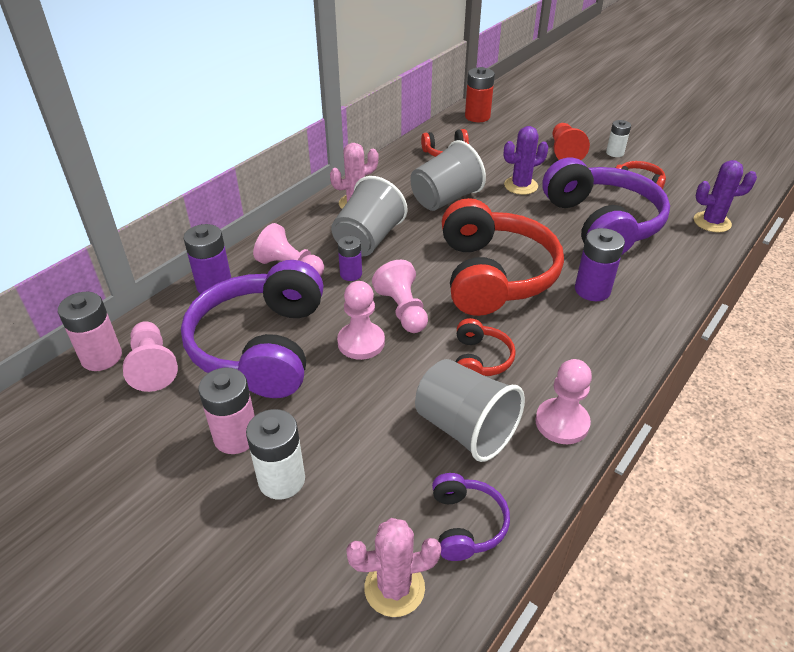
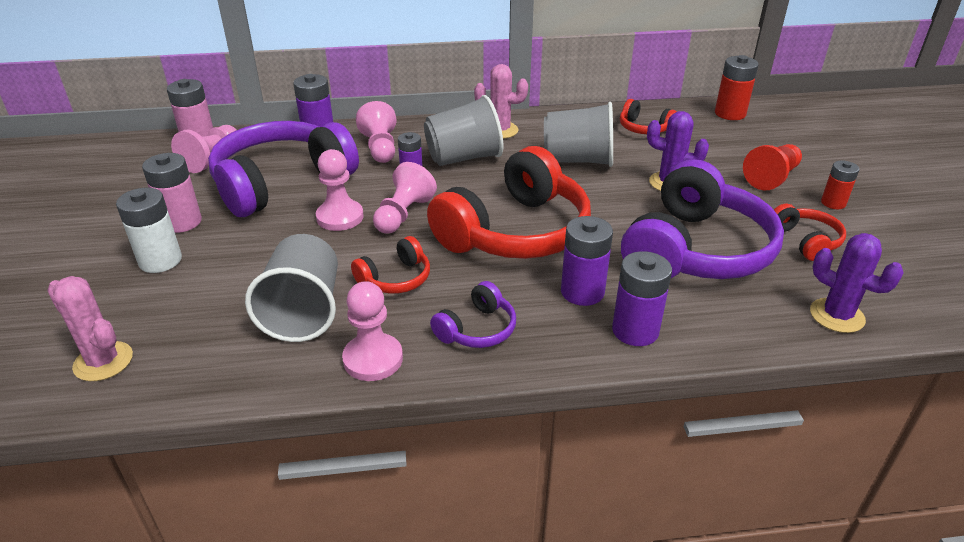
camera: 45 degrees right, 5 degrees down
(466, 524) = (198, 364): purple headphones -> purple headphones (477, 329)
(615, 153) = (833, 203): white battery -> red battery
(652, 295) = (635, 331): none -> purple battery

